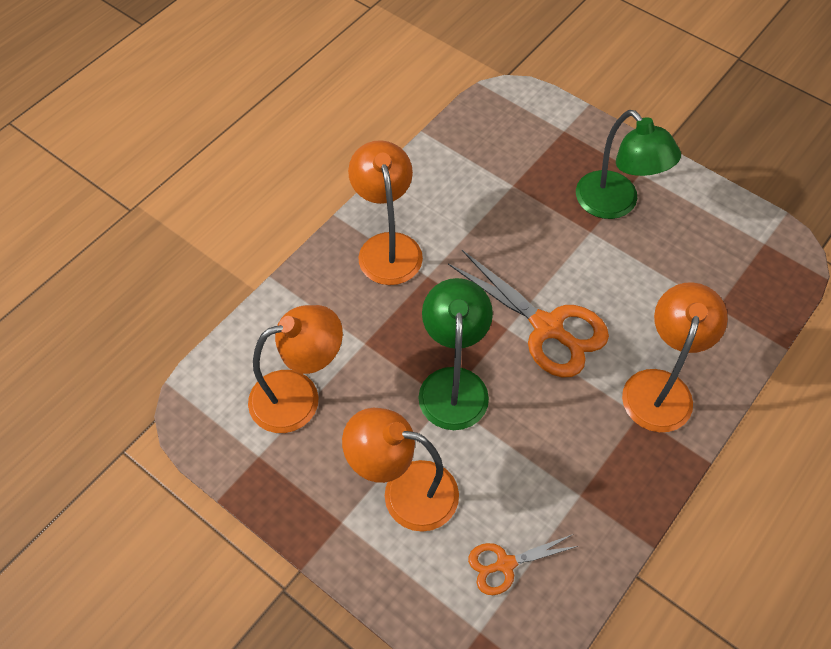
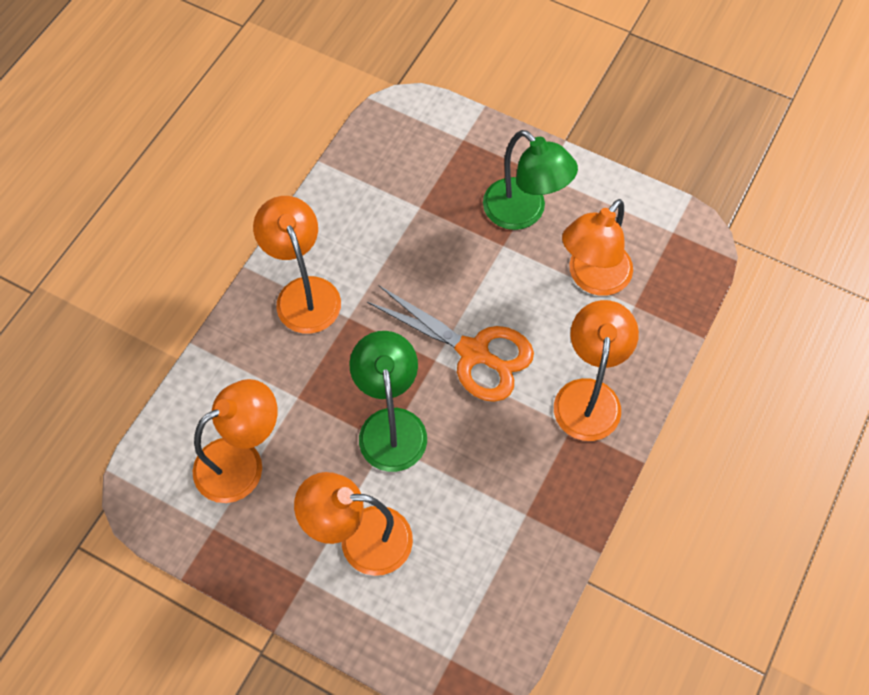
camera: 10 degrees left, 5 degrees up
(505, 564) = (465, 592): orange scissors -> none
(677, 275) = (592, 278): none -> orange lamp

